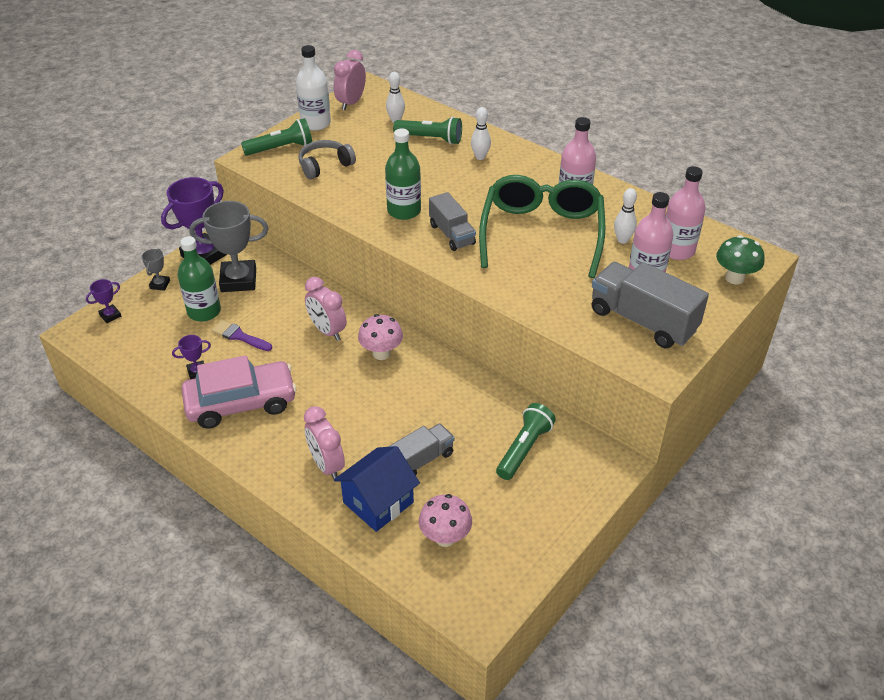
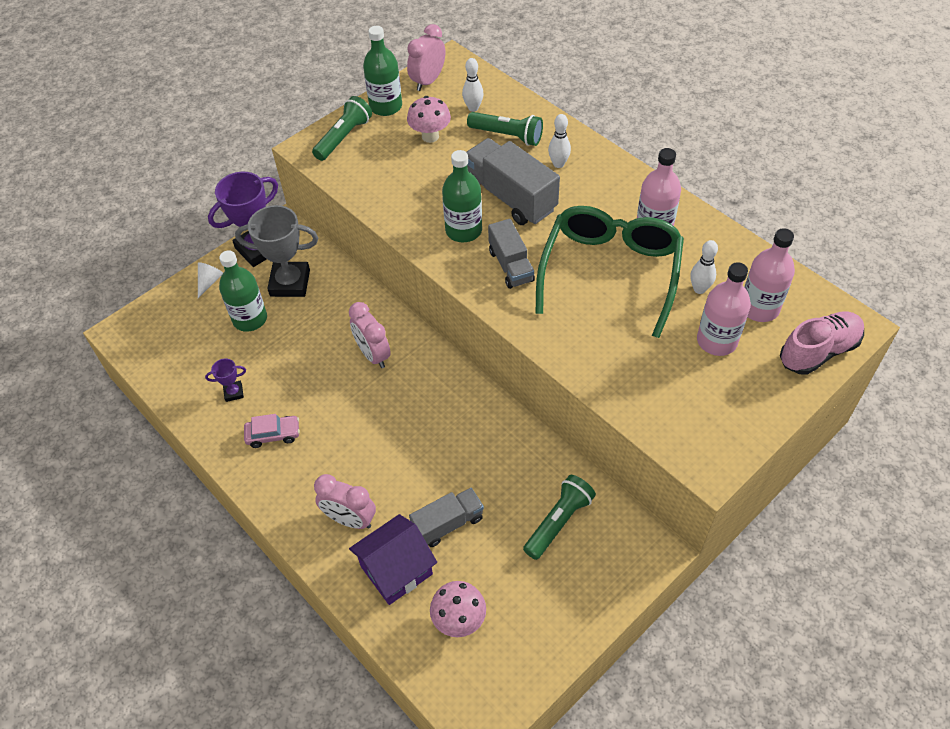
camera: 10 degrees right, 10 degrees up
(110, 315) = (155, 315): purple trophy -> none
(160, 284) = (209, 281): grey trophy -> white cone
(239, 336) = (282, 353): purple brush -> none
(241, 403) = (273, 434): pink car -> pink car, size x0.48
(280, 148) = (344, 137): green flashlight -> green flashlight turned 45 degrees counterclockwise
(315, 123) = (386, 106): white bottle -> green bottle
(325, 166) = (387, 164): grey headphones -> none
(326, 465) = (350, 519): pink clock -> pink clock turned 45 degrees counterclockwise
(378, 502) = (396, 570): blue house -> purple house
(381, 353) = (425, 388): pink mushroom -> pink mushroom (430, 136)
(642, 320) = (703, 399): grey truck -> grey truck (510, 197)
(734, 278) = (818, 351): green mushroom -> pink shoe

